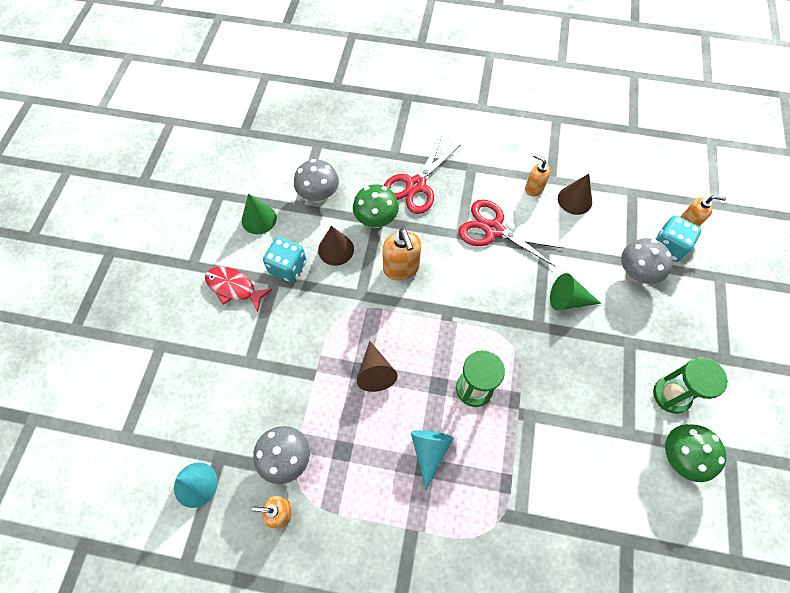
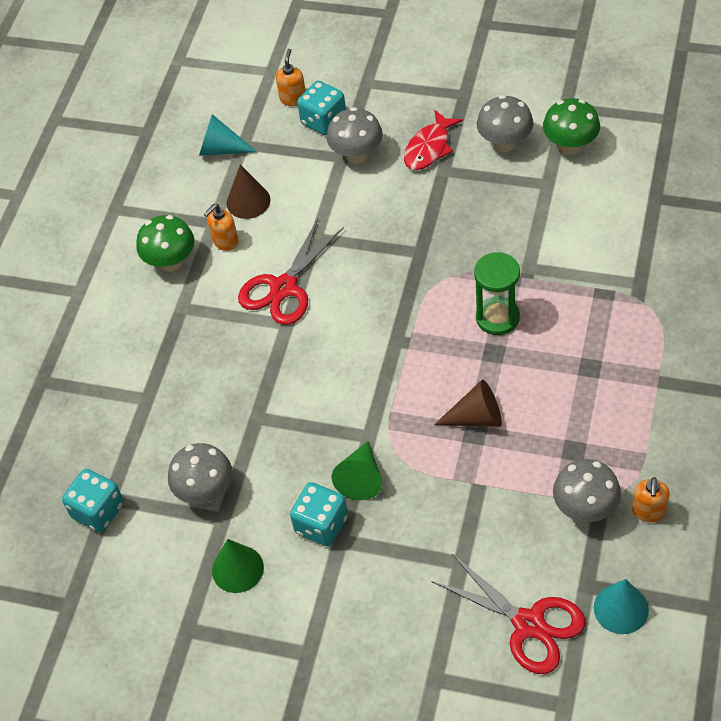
camera: 80 degrees left, 10 degrees down
(234, 287) = (349, 591): red fish -> red fish (429, 148)
(308, 138) = (98, 511): none -> turquoise dice
(336, 249) = (298, 467): brown cone -> none
(376, 220) = (255, 419): green mushroom -> green mushroom (171, 262)
(401, 268) = (333, 390): orange soap dispenser -> none
(416, 185) = (203, 372): red scissors -> red scissors (528, 624)
(429, 451) = (572, 363): turquoise cone -> turquoise cone (221, 149)
(568, 300) = (388, 220): green cone -> green cone (361, 478)
(671, 395) = (505, 143): green hourglass -> grey mushroom

